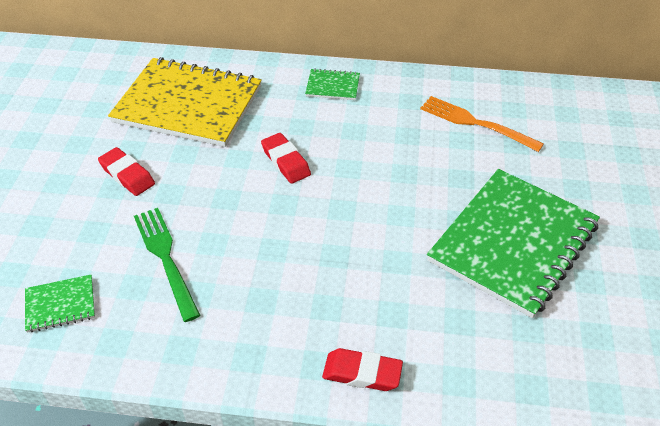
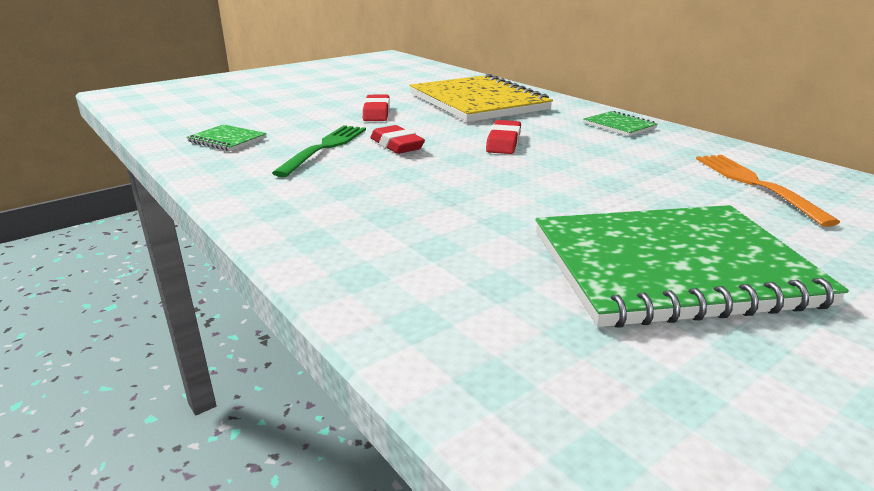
camera: 45 degrees right, 20 degrees down
(362, 373) = (336, 262): red eraser -> red eraser (397, 145)

